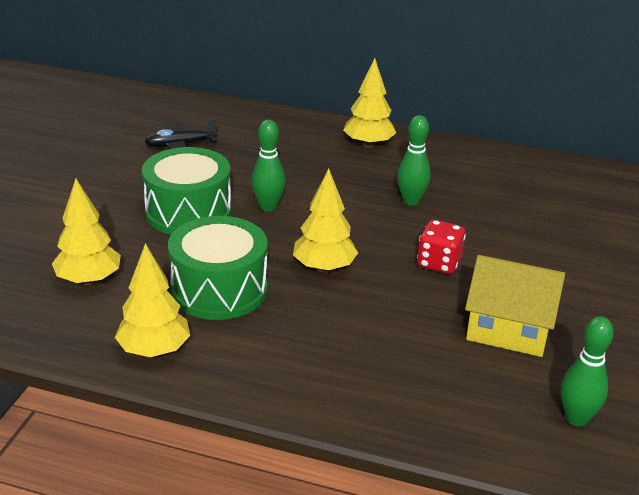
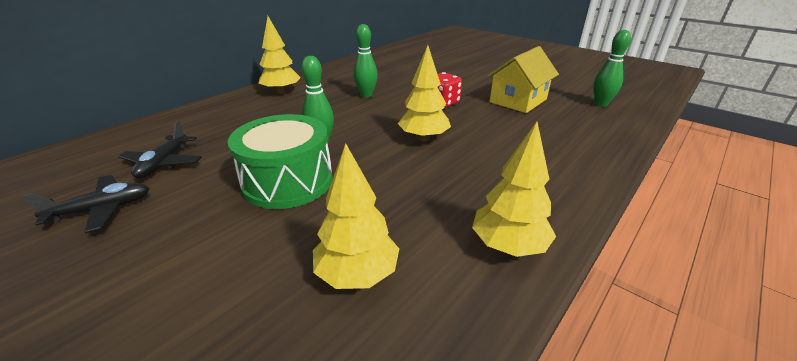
camera: 65 degrees left, 0 degrees up
(109, 151) = (102, 210): none -> black plane
(219, 289) = (426, 189): green drum -> none

